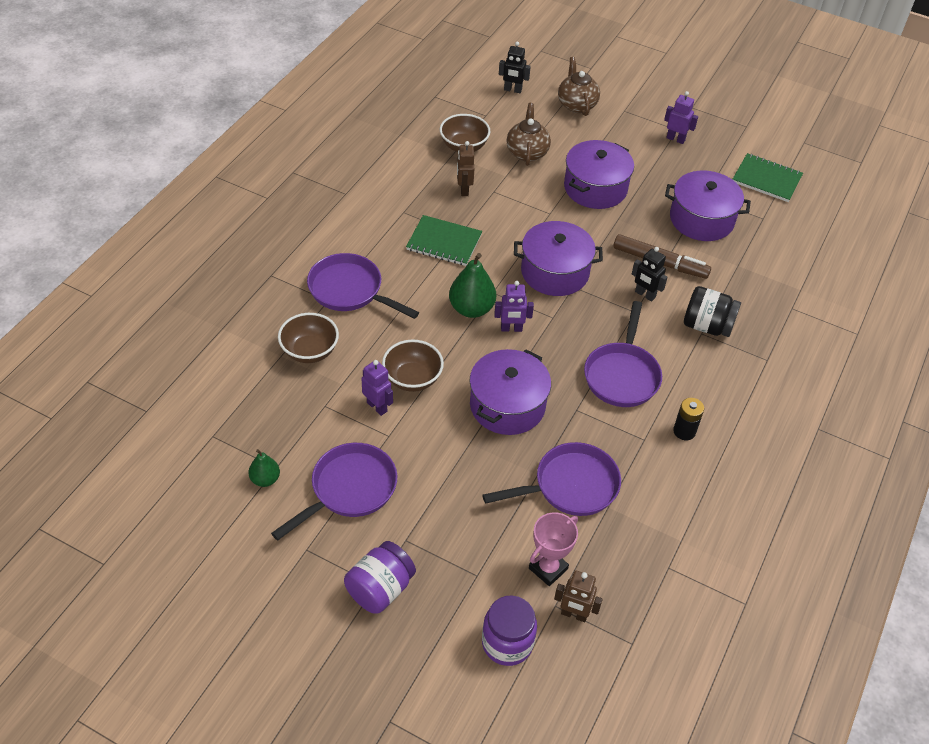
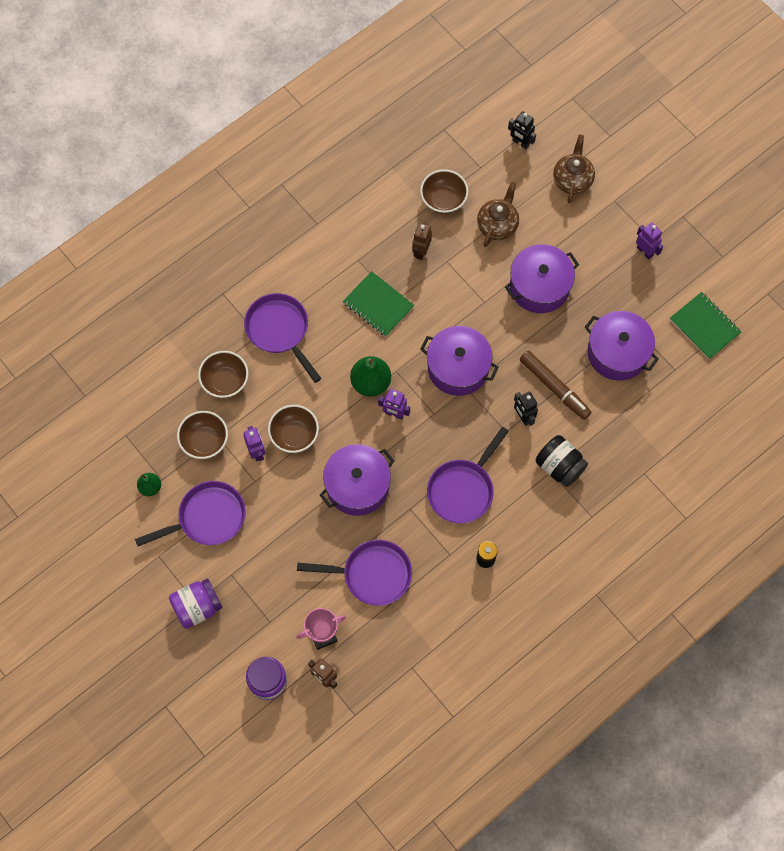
camera: 25 degrees right, 20 degrees up
(311, 414) = (205, 441): none -> brown bowl

